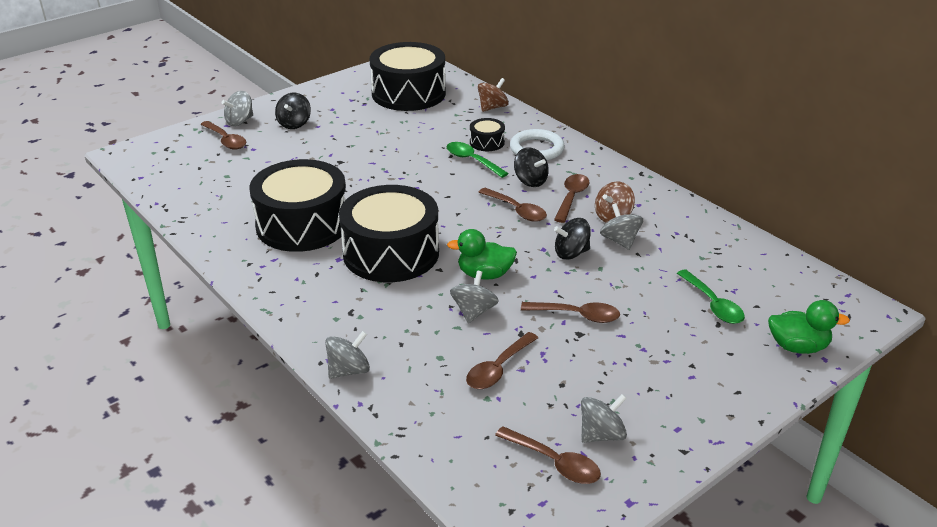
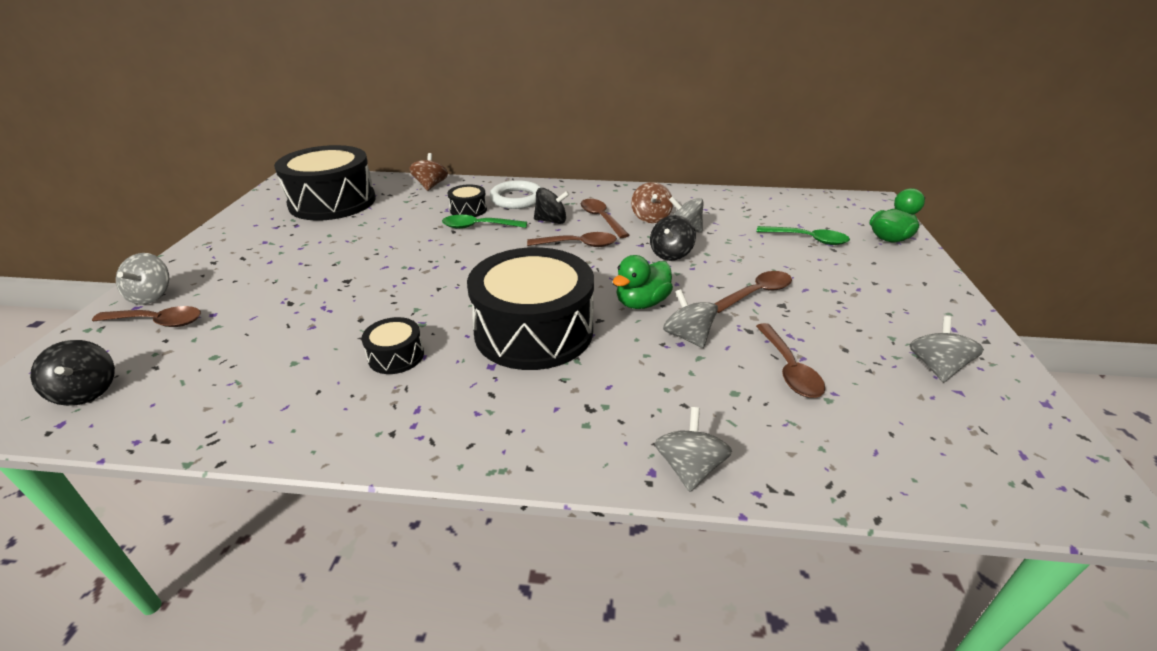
camera: 45 degrees left, 0 degrees up
(294, 124) = (235, 270): black spinning top -> black spinning top (87, 391)
(302, 224) = (396, 356): black drum -> black drum, size x0.43
(554, 462) = (962, 414): brown spoon -> none

